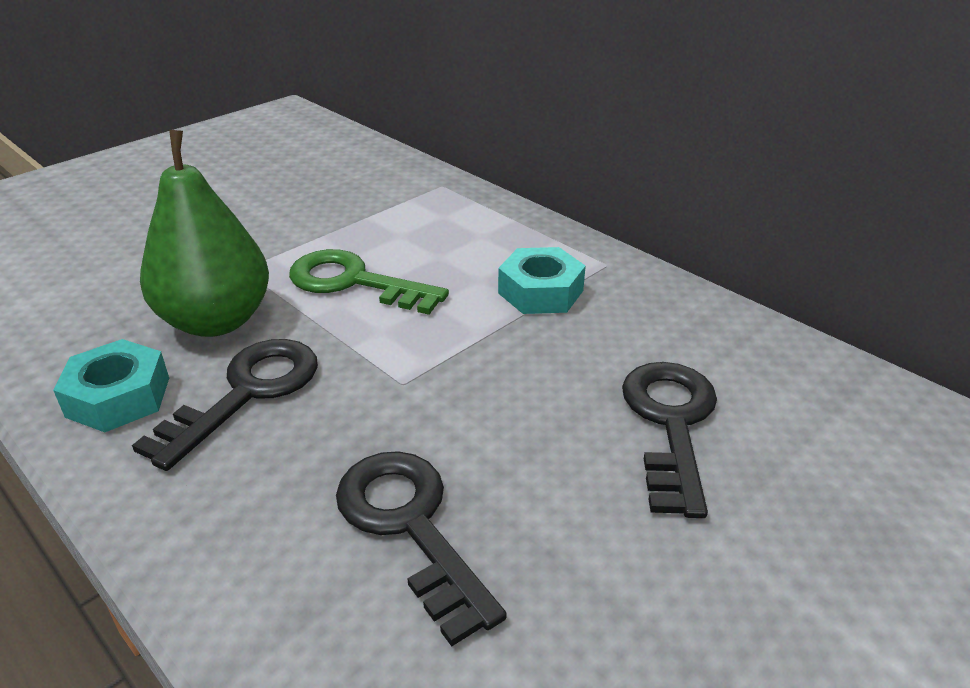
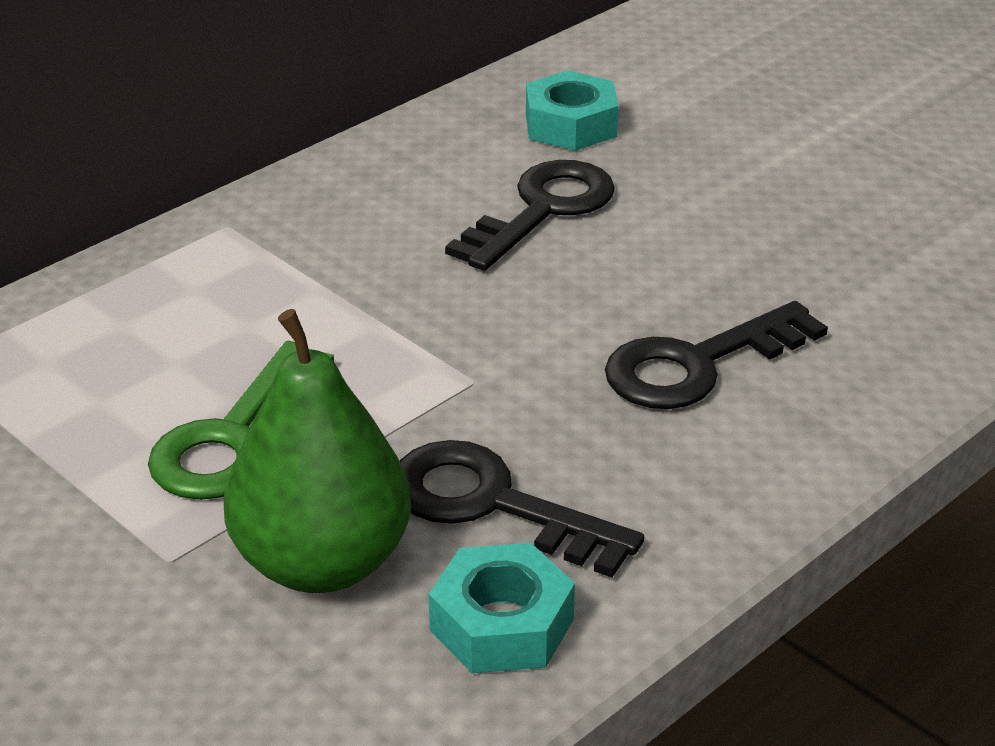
camera: 90 degrees left, 0 degrees up
(540, 292) = (286, 277): turquoise nut -> turquoise nut (571, 125)
(670, 424) = (542, 210): black key -> black key turned 120 degrees clockwise

